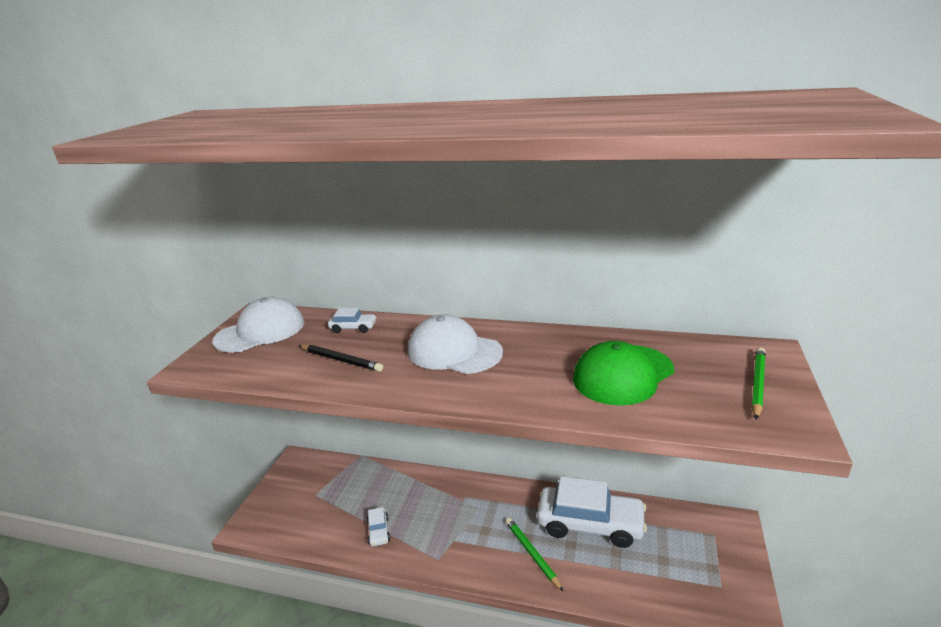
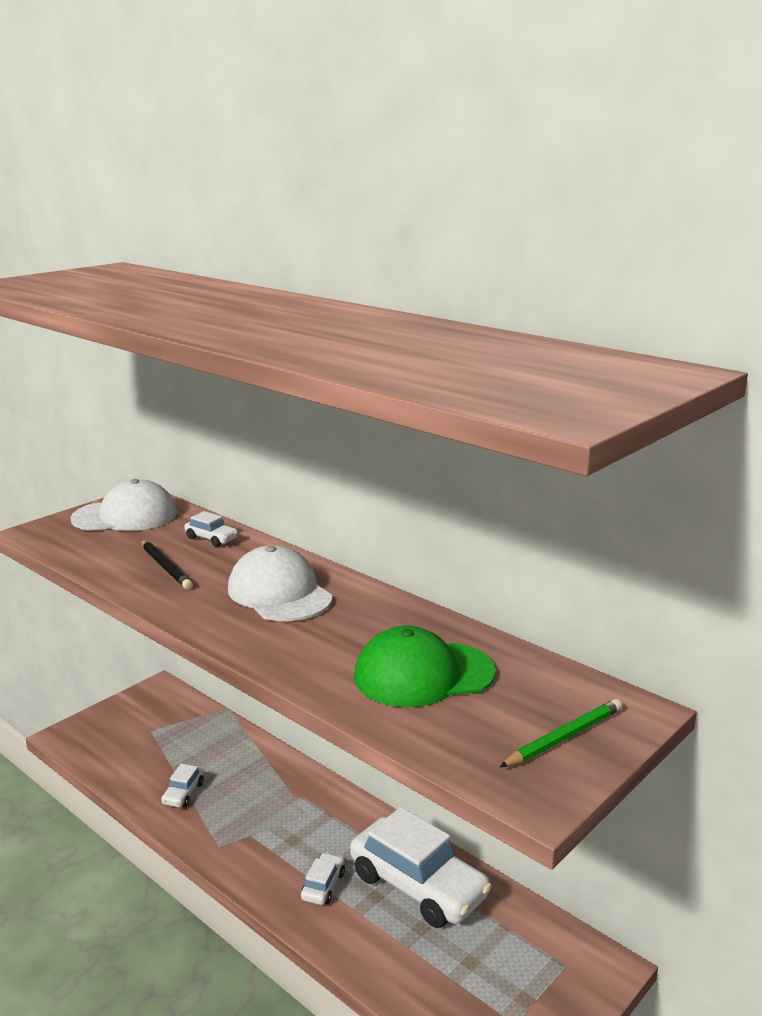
camera: 25 degrees right, 5 degrees down
(532, 553) = (323, 885): green pencil -> white car

